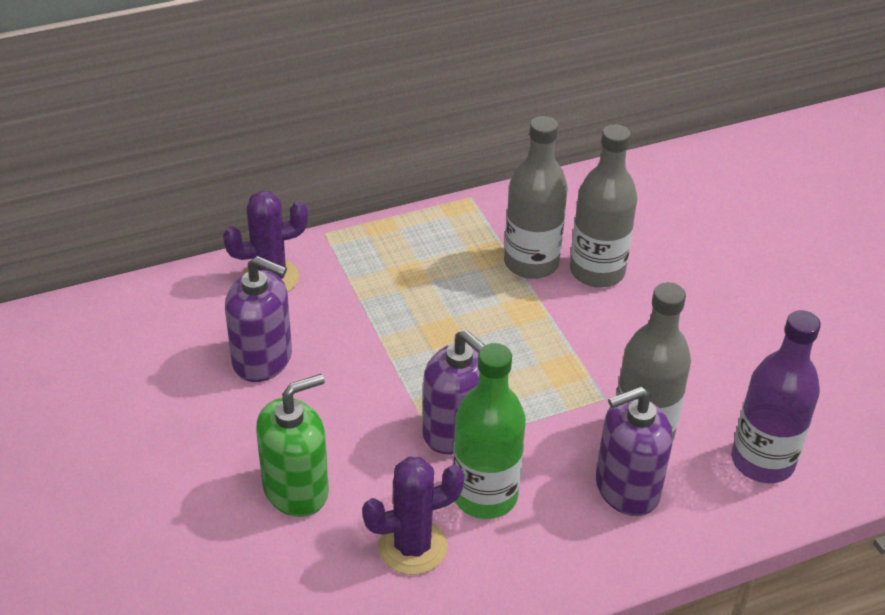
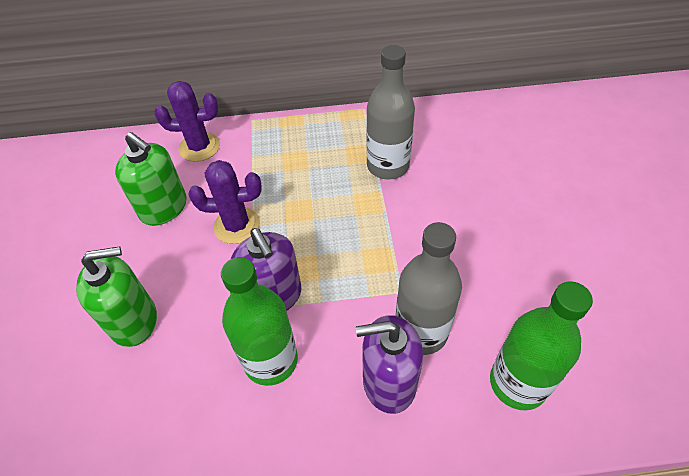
camera: 20 degrees right, 10 degrees up
(262, 359) = (164, 208): purple soap dispenser -> green soap dispenser
(412, 547) = (194, 395): purple cactus -> purple cactus (237, 225)
(597, 271) = (435, 181): grey bottle -> none
(762, 461) = (518, 383): purple bottle -> green bottle

